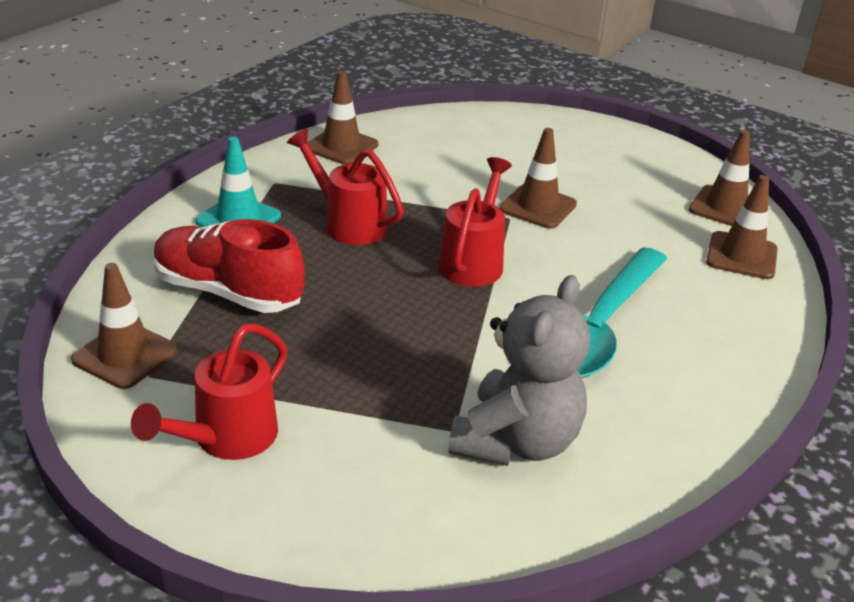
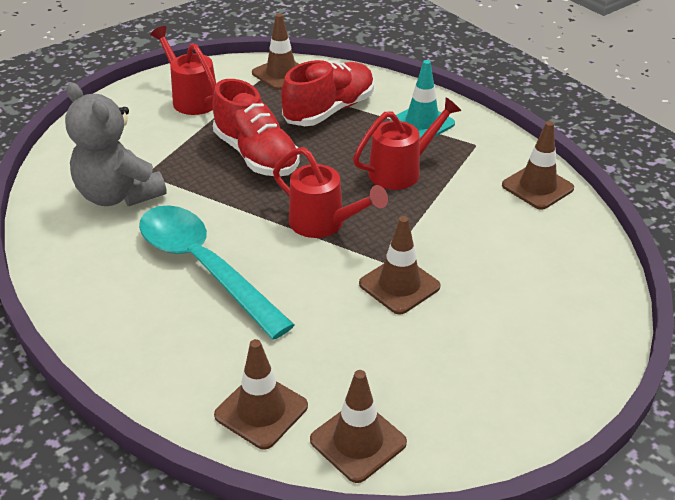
camera: 110 degrees right, 5 degrees up
(363, 335) = (256, 155): none -> red shoe

